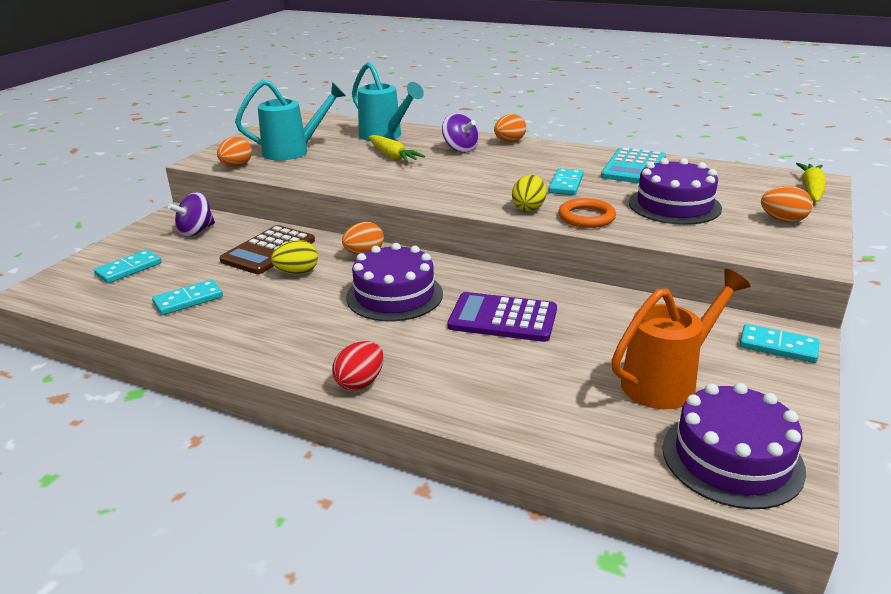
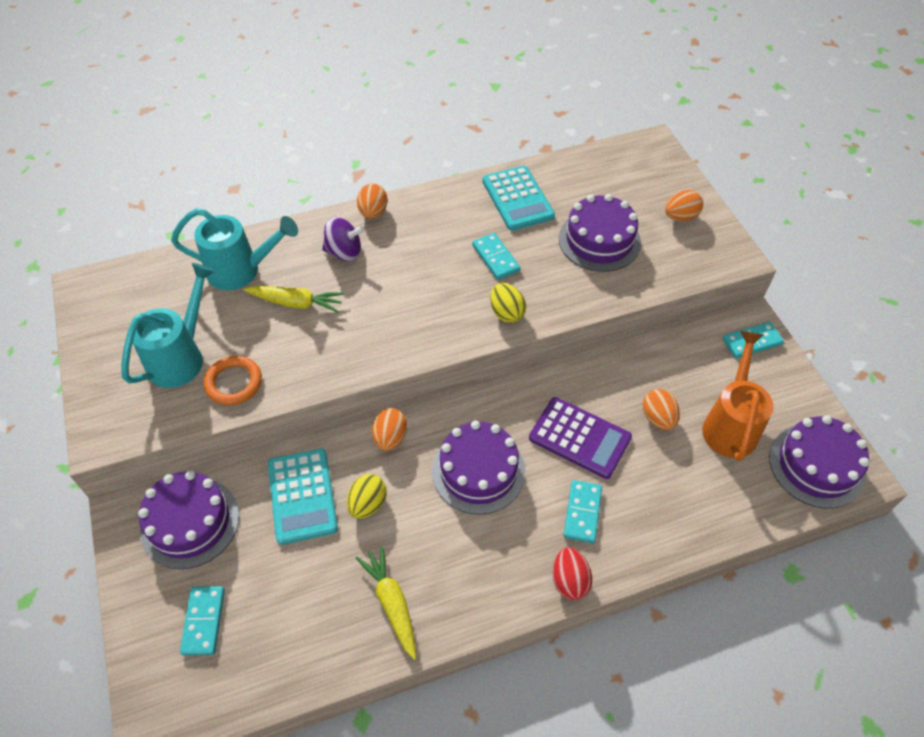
camera: 45 degrees left, 25 degrees up
(188, 300) = (323, 610): turquoise domino -> turquoise domino (582, 512)
(196, 231) = (190, 522): purple spinning top -> purple cake
(236, 166) = (156, 421): orange egg -> orange egg (658, 418)
(269, 251) = (302, 496): brown calculator -> turquoise calculator
(503, 318) = (580, 438): purple calculator -> purple calculator turned 120 degrees counterclockwise
(586, 217) = (559, 298): orange ring -> orange ring (234, 383)
(811, 189) = (660, 160): yellow carrot -> yellow carrot (391, 603)

